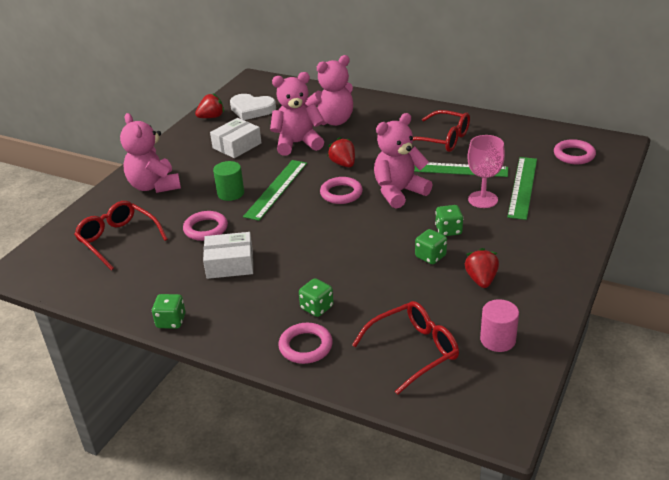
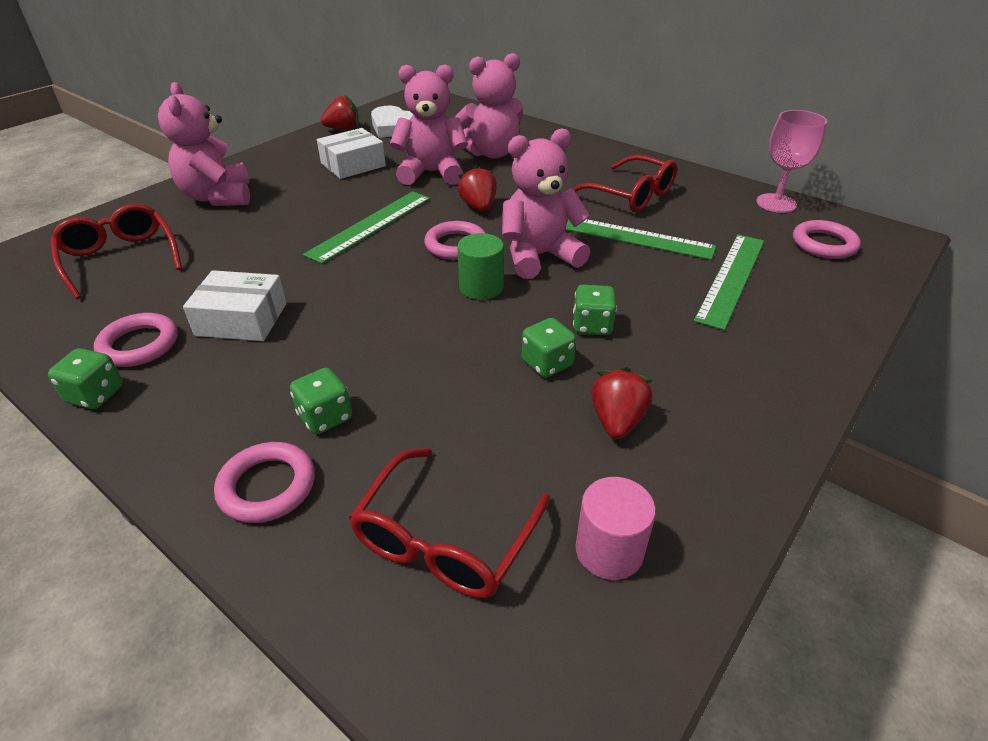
camera: 10 degrees right, 5 degrees up
(206, 229) = (243, 263): pink ring -> pink ring (139, 345)
(230, 193) = (307, 221): green cylinder -> green cylinder (481, 287)
(413, 351) = (445, 539): red glasses -> red glasses turned 135 degrees clockwise
(483, 199) = (662, 287): pink goblet -> pink goblet (776, 203)

